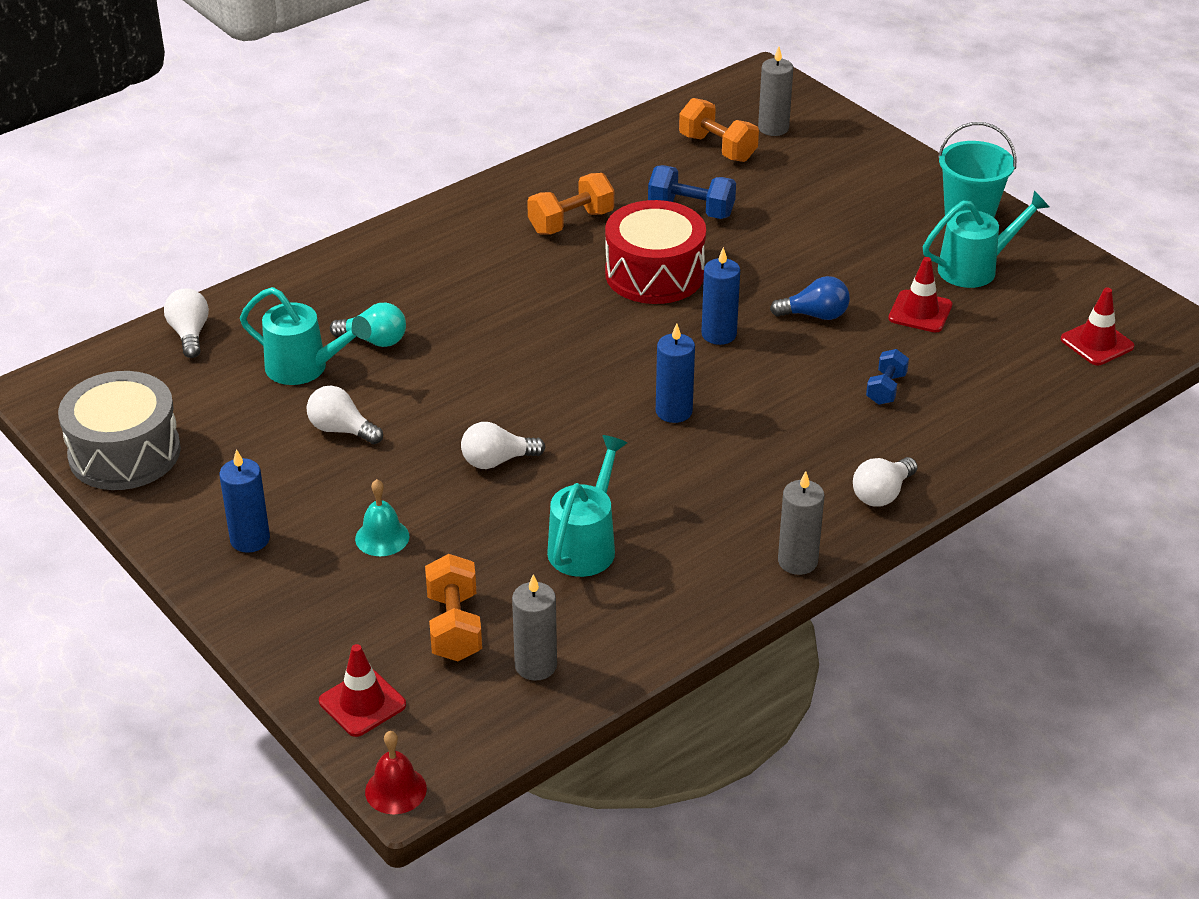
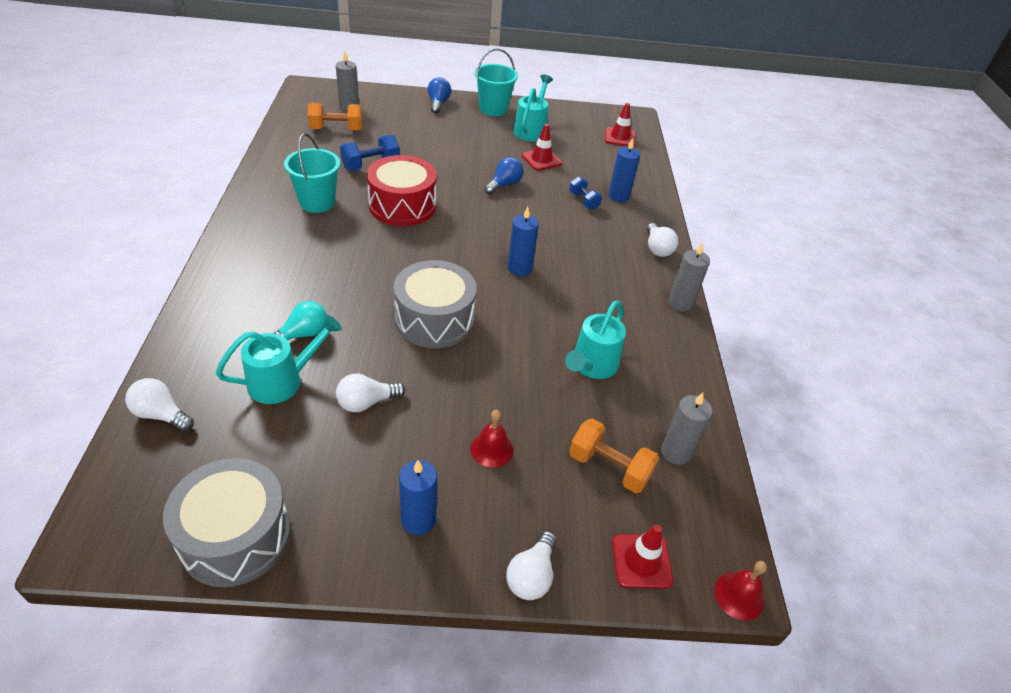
camera: 55 degrees left, 5 degrees up
(382, 537) = (492, 449): turquoise bell -> red bell
(497, 461) = (480, 355): white light bulb -> white light bulb (531, 576)
(506, 403) = (434, 319): none -> grey drum
(571, 222) = (317, 202): orange dumbbell -> turquoise bucket
(586, 544) = (591, 366): turquoise watering can -> turquoise watering can turned 120 degrees counterclockwise
(719, 334) = (479, 218): blue candle -> blue candle (618, 196)
(902, 173) = (438, 103): none -> blue light bulb

